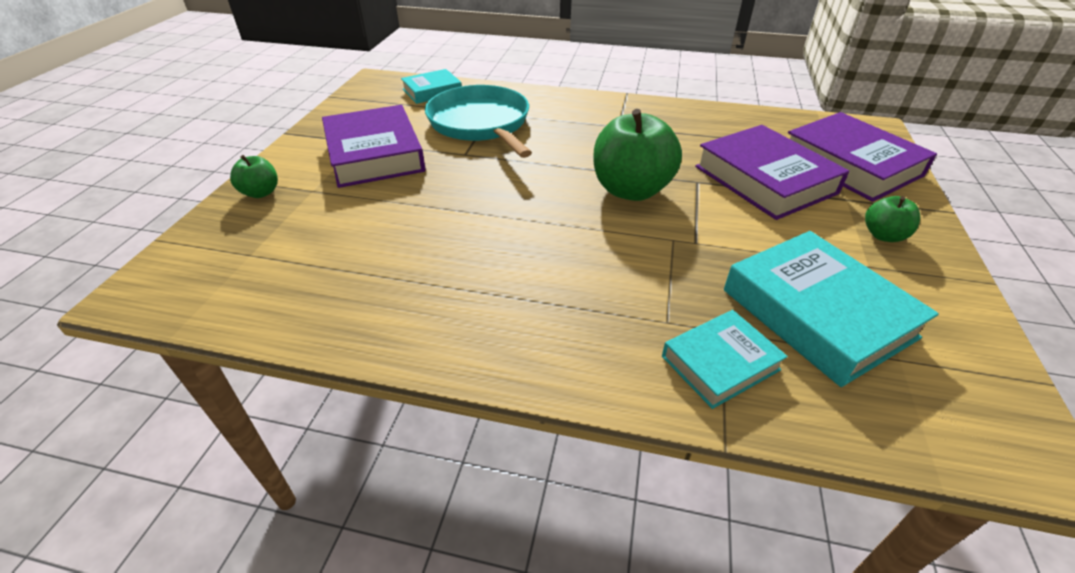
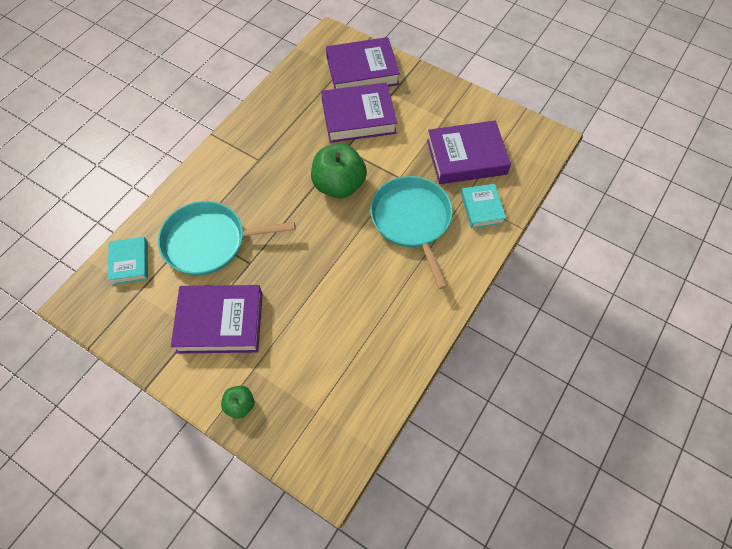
camera: 70 degrees left, 20 degrees up
(622, 275) = (412, 221): none -> turquoise pan
(817, 313) = (466, 157): turquoise book -> purple book
(883, 235) = (426, 98): green apple -> none

